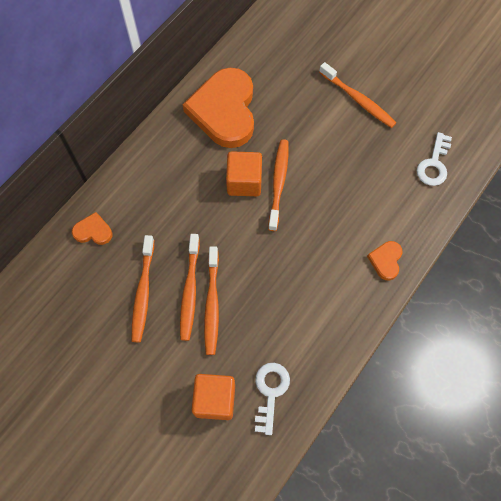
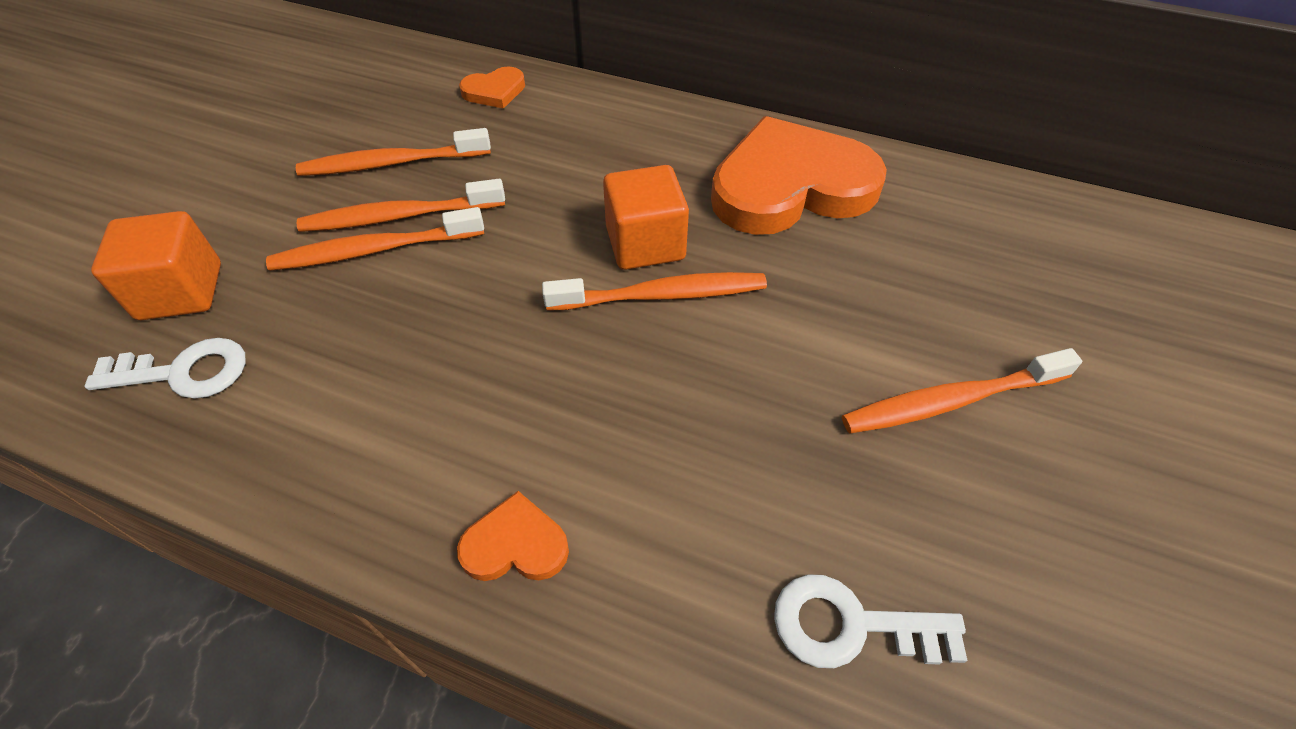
camera: 75 degrees right, 15 degrees down
(93, 231) = (494, 91): orange heart -> orange heart turned 75 degrees clockwise
(358, 100) = (950, 401): orange toothbrush -> orange toothbrush turned 45 degrees clockwise

